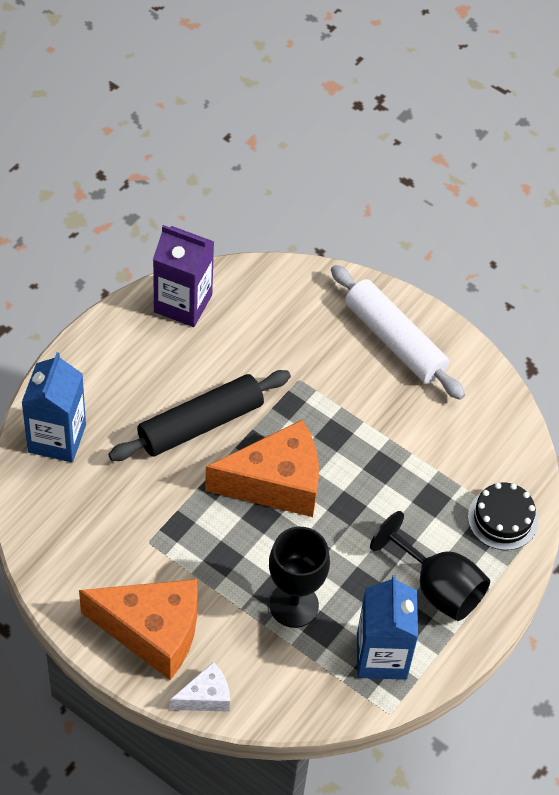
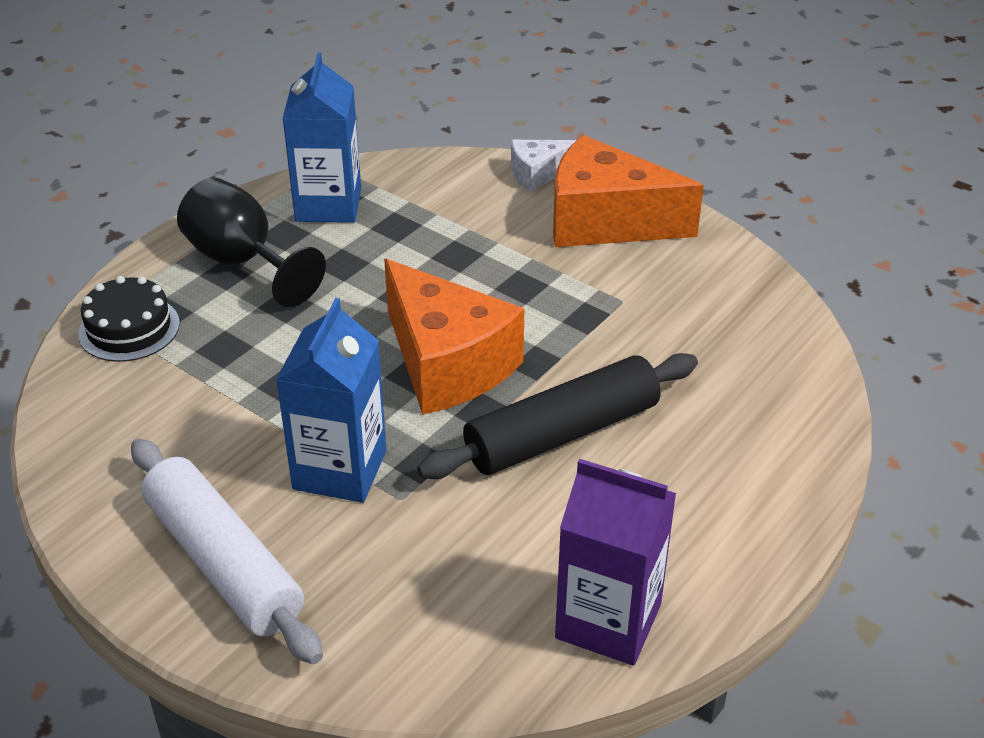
camera: 175 degrees left, 15 degrees down
(57, 438) = (780, 412): blue carton -> blue carton (340, 470)
(276, 483) = (447, 363): orange cheese -> orange cheese turned 120 degrees counterclockwise
(294, 605) = (431, 245): black goblet -> none

